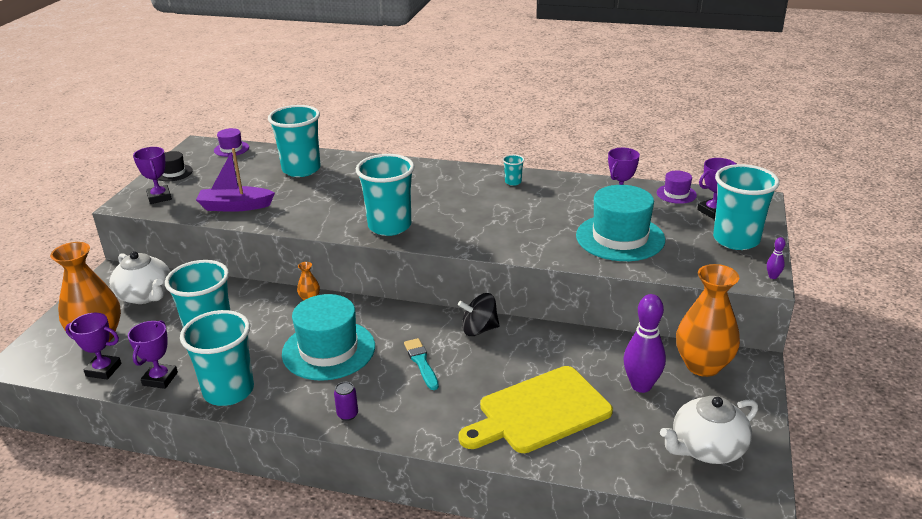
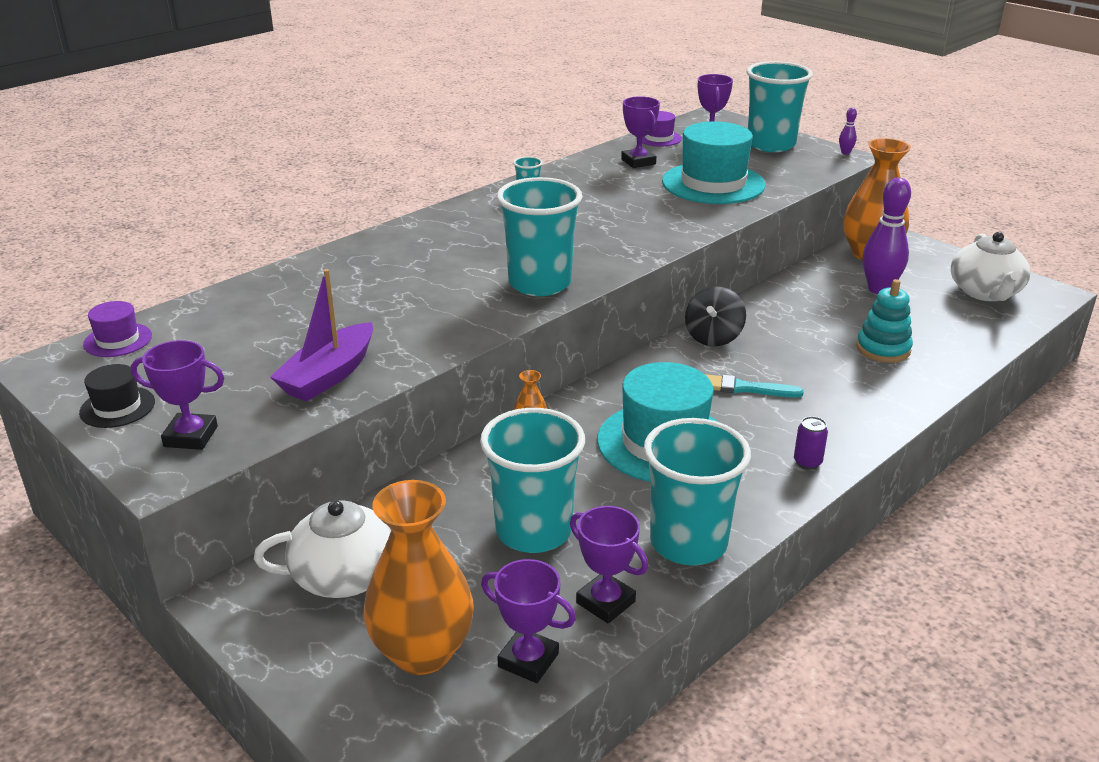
camera: 60 degrees left, 0 degrees up
(103, 370) = (528, 660): purple trophy -> purple trophy turned 75 degrees clockwise
(301, 169) = (288, 302): turquoise cup -> none
(539, 411) = (883, 349): yellow cutting board -> turquoise stacking toy

